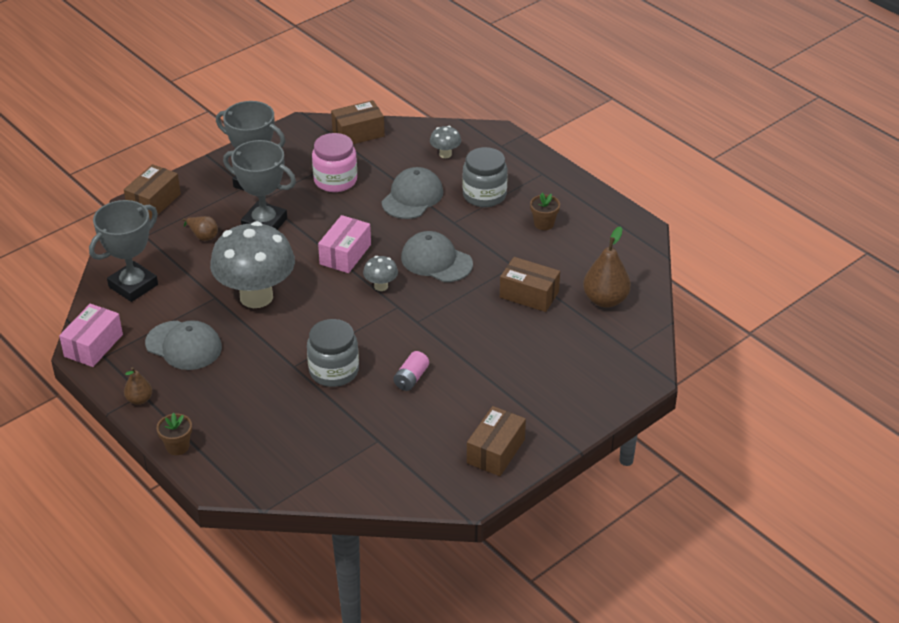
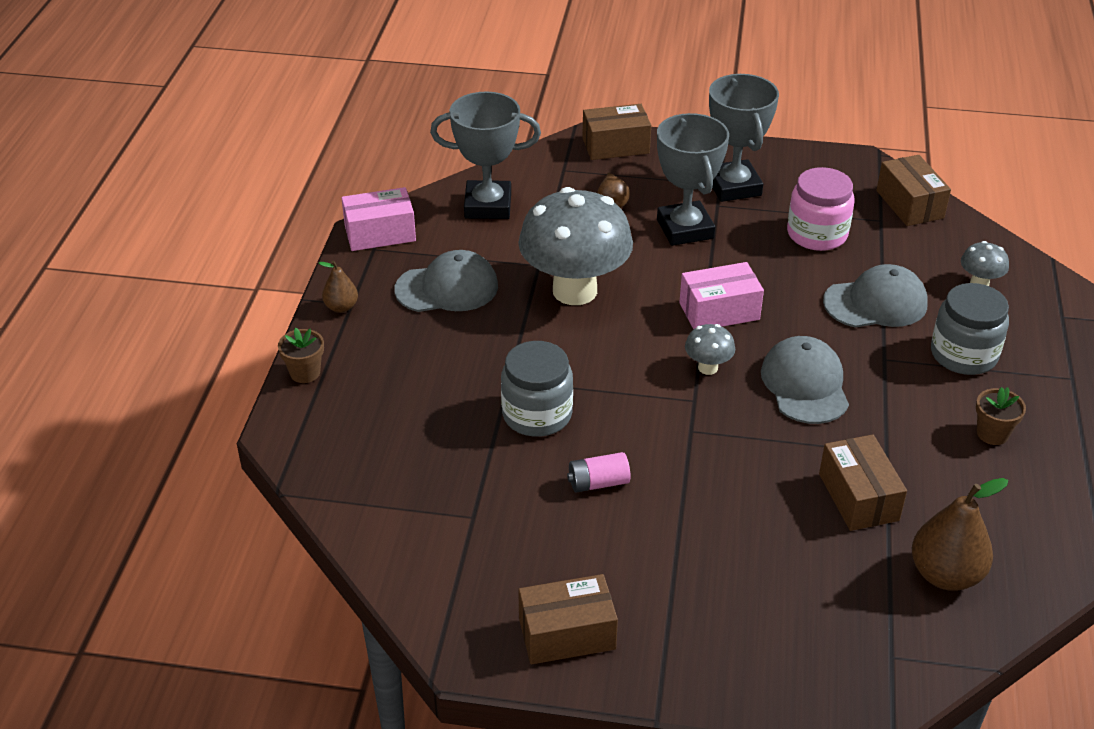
camera: 50 degrees right, 0 degrees up
(184, 345) = (447, 288): grey cap -> grey cap turned 90 degrees counterclockwise
(358, 133) = (909, 204): brown box -> brown box turned 45 degrees clockwise

